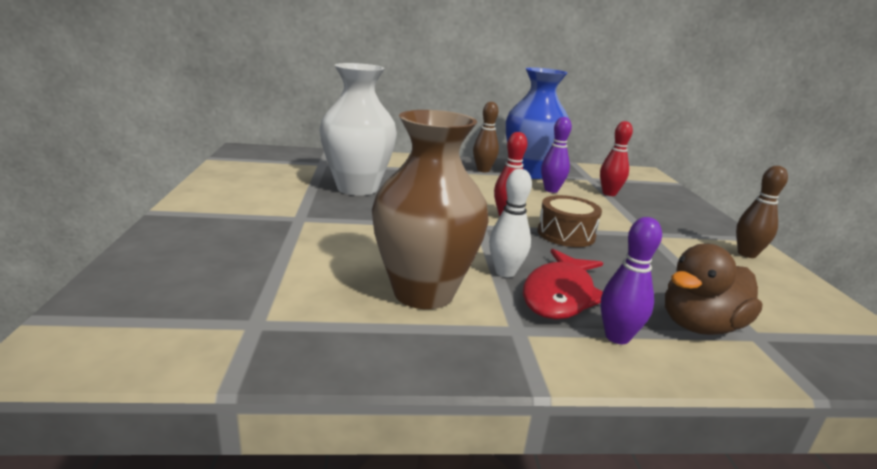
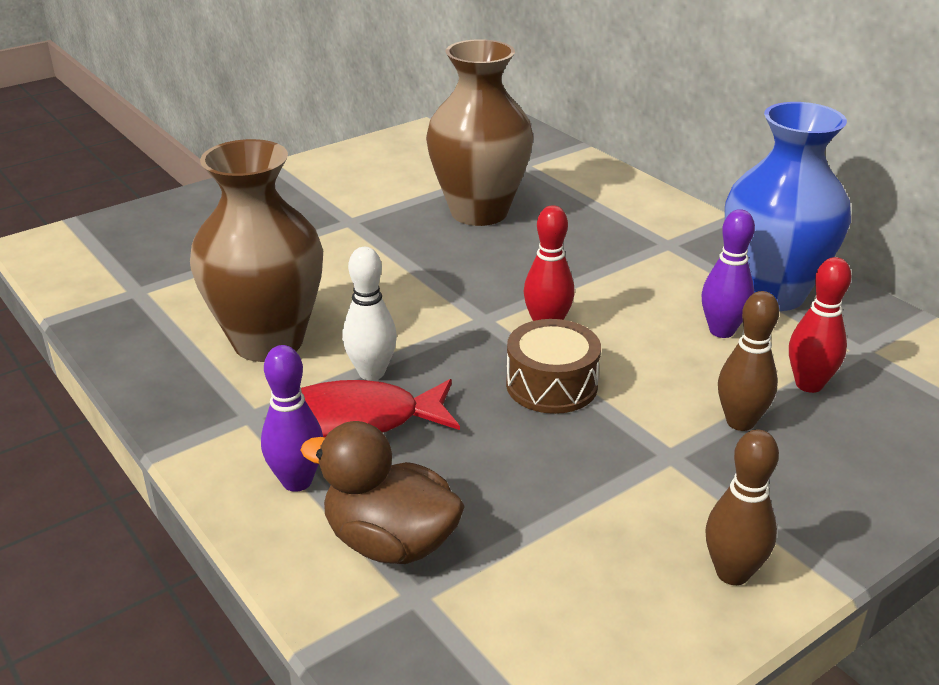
camera: 60 degrees right, 10 degrees up
(357, 188) = (479, 212): white vase -> brown vase
(483, 170) = (707, 257): brown bowling pin -> brown bowling pin (740, 422)

